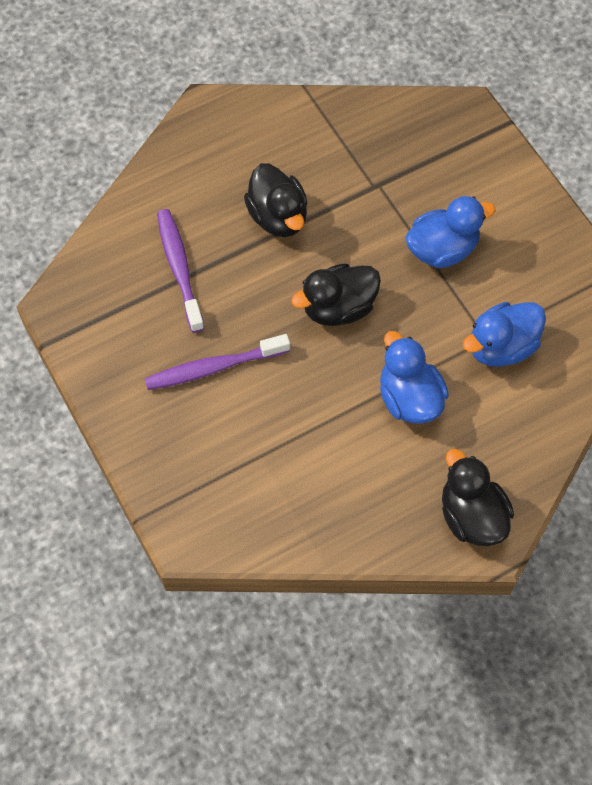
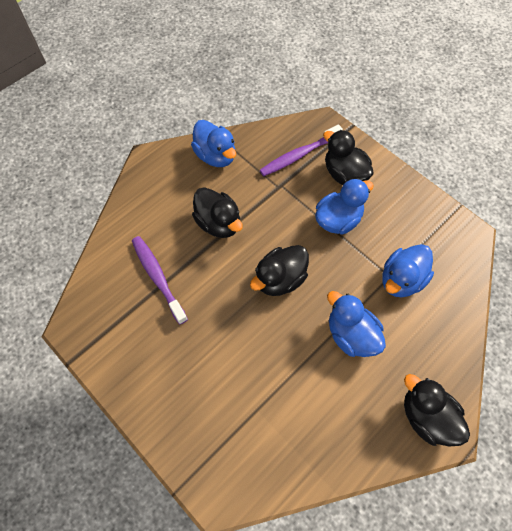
camera: 15 degrees left, 0 degrees up
(213, 368) = (202, 348): purple toothbrush -> purple toothbrush (298, 155)
(300, 124) = (216, 156): none -> blue duck
(473, 189) = (344, 174): none -> black duck

